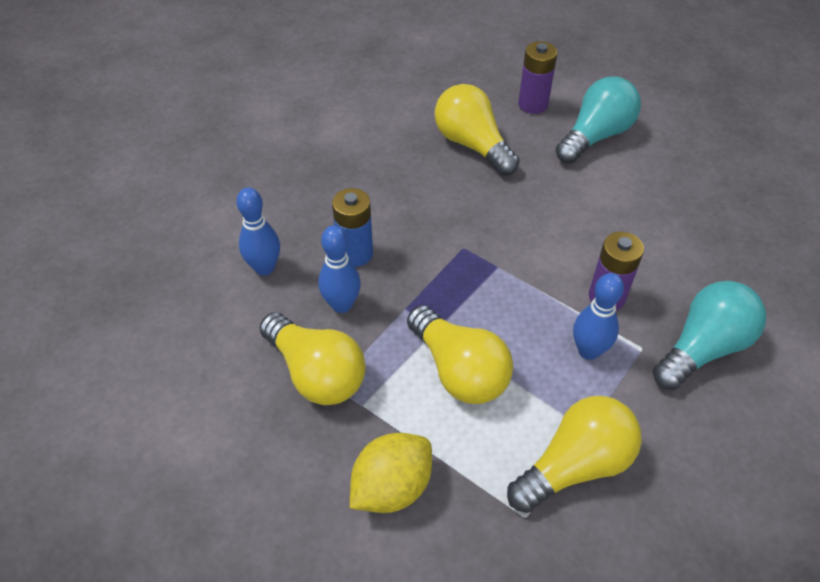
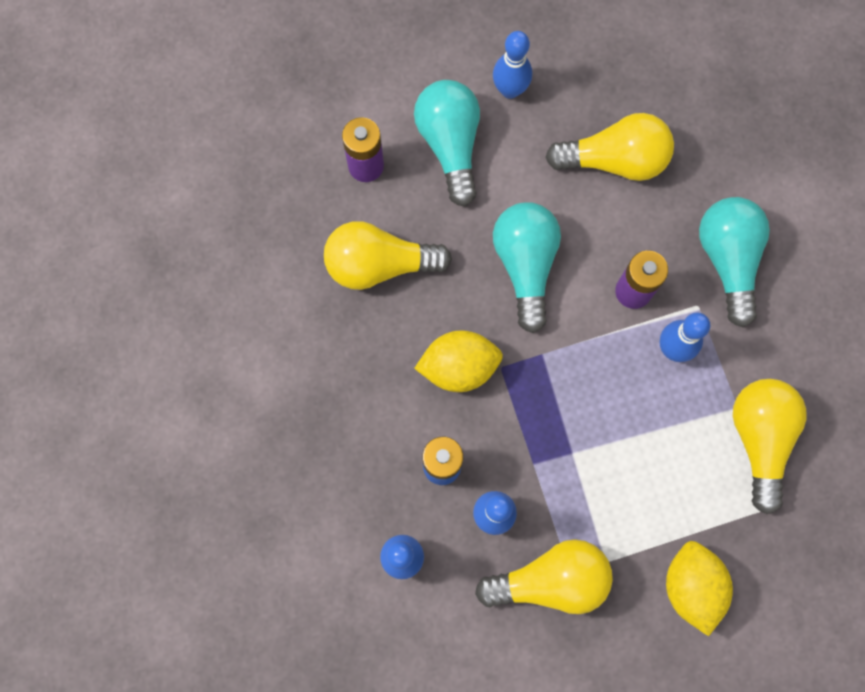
camera: 55 degrees left, 25 degrees up
(440, 224) = (459, 367): none -> yellow lemon
(459, 370) = (623, 463): yellow light bulb -> yellow light bulb (614, 160)
(555, 221) = (525, 265): none -> turquoise light bulb
(671, 145) = (510, 90): none -> blue bowling pin

